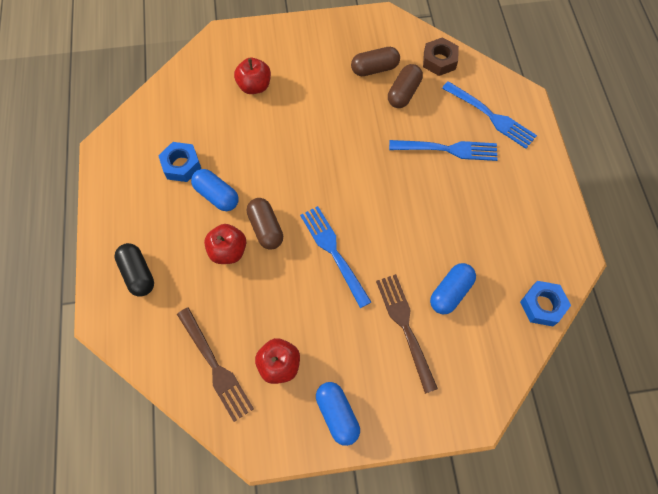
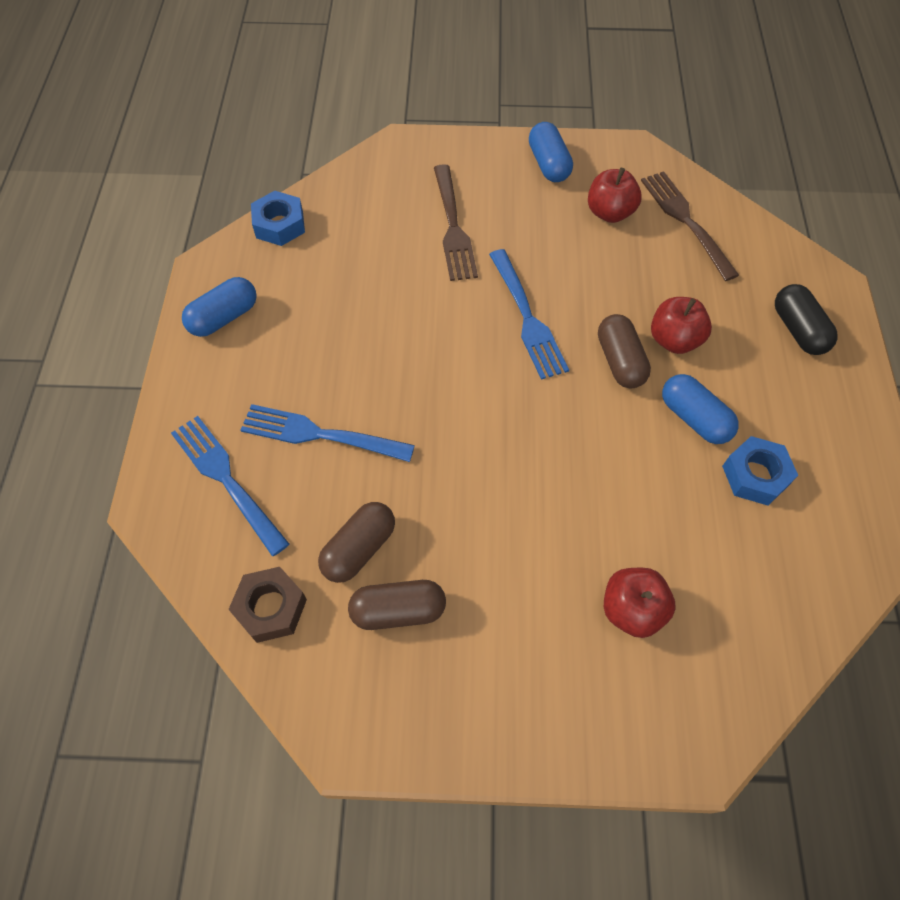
camera: 170 degrees left, 5 degrees down
(450, 292) = (386, 252): blue capsule -> blue capsule (224, 317)

